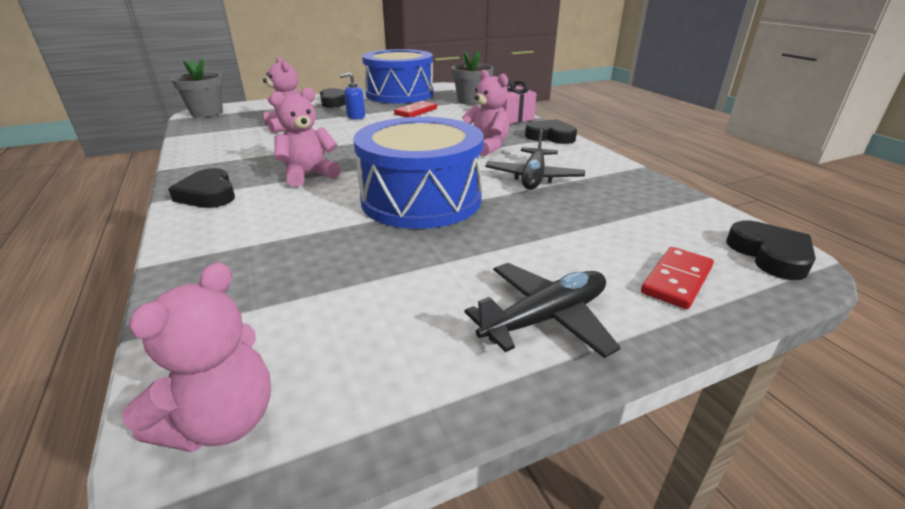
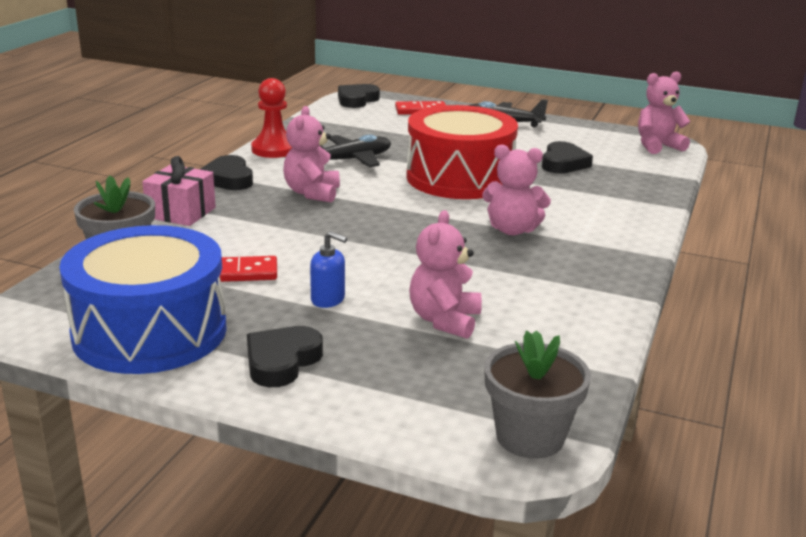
camera: 135 degrees left, 5 degrees down
(208, 194) = (617, 245): black heart -> black heart (563, 163)
(421, 199) = (459, 178): blue drum -> red drum
(599, 162) = (274, 149): none -> red pawn

